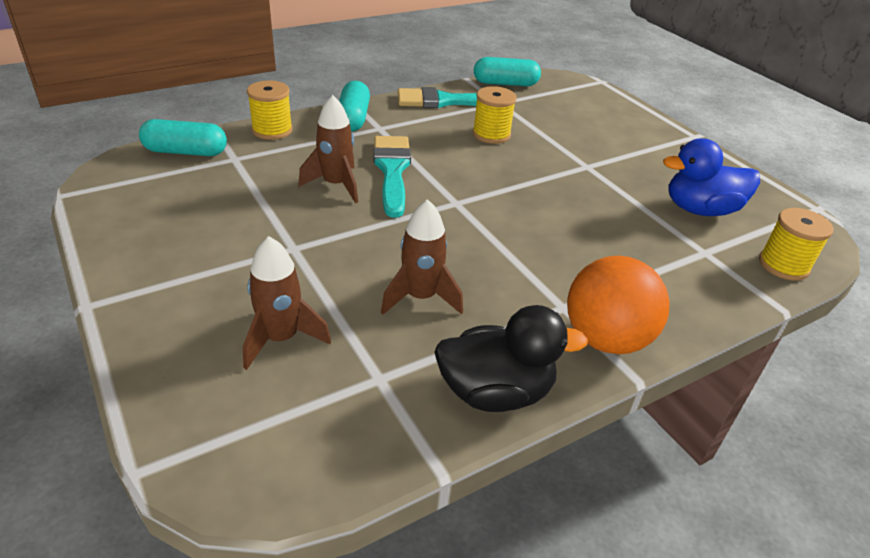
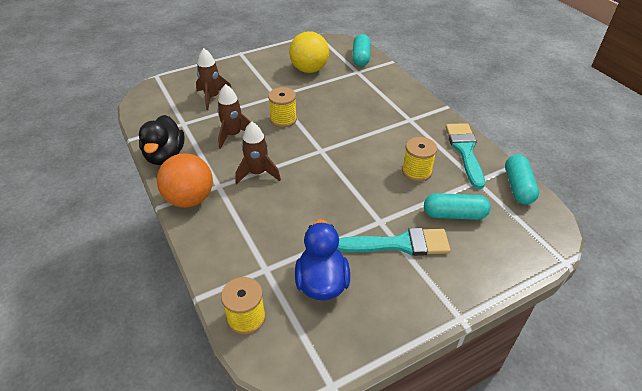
camera: 95 degrees right, 5 degrees up
(207, 207) = (309, 69): none -> yellow ball
(272, 130) = (393, 80): yellow spool -> yellow spool (283, 119)
(336, 185) = (334, 105): brown rocket -> brown rocket (257, 173)
(353, 119) = (419, 108): turquoise capsule -> turquoise capsule (454, 214)
(392, 170) = (354, 125): turquoise brush -> turquoise brush (400, 244)

